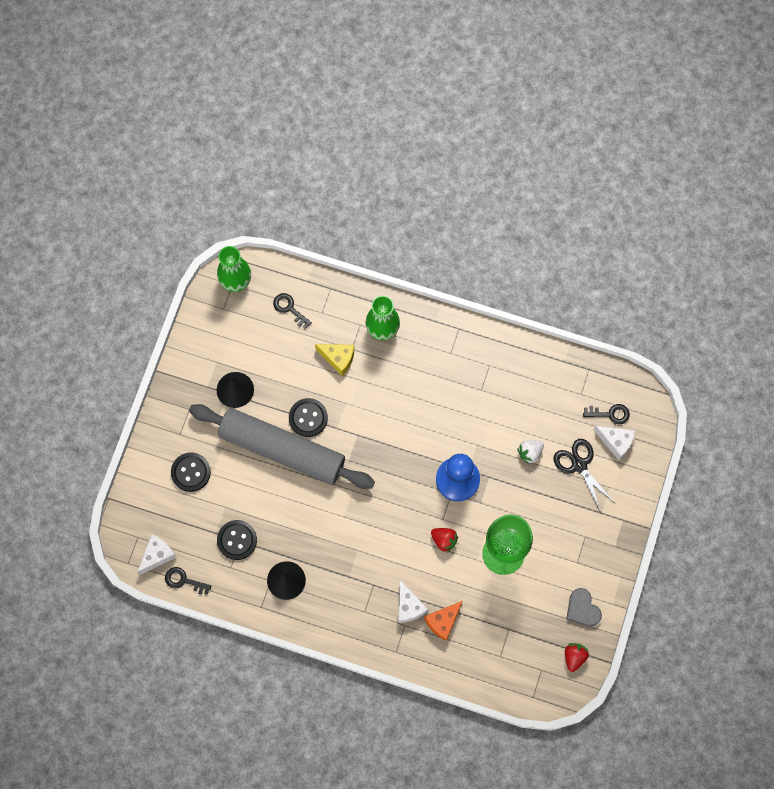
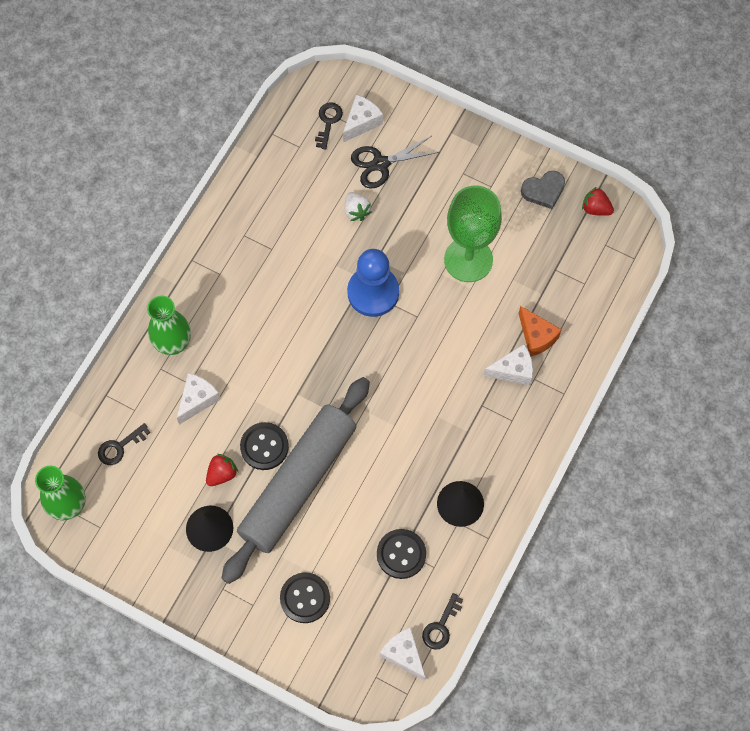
camera: 80 degrees left, 5 degrees down
(338, 359) = (197, 400): yellow cheese -> white cheese
(444, 540) = (442, 319): red strawberry -> red strawberry (222, 474)

